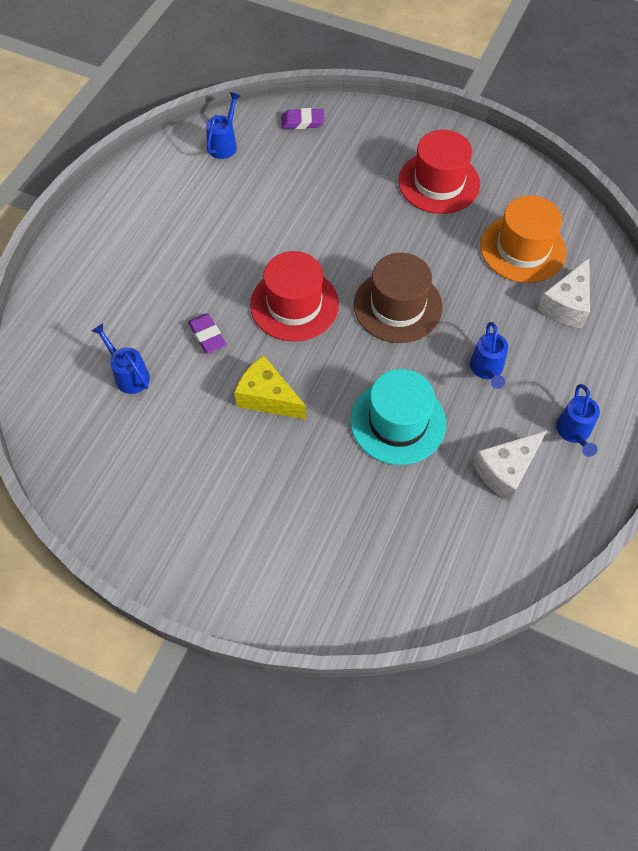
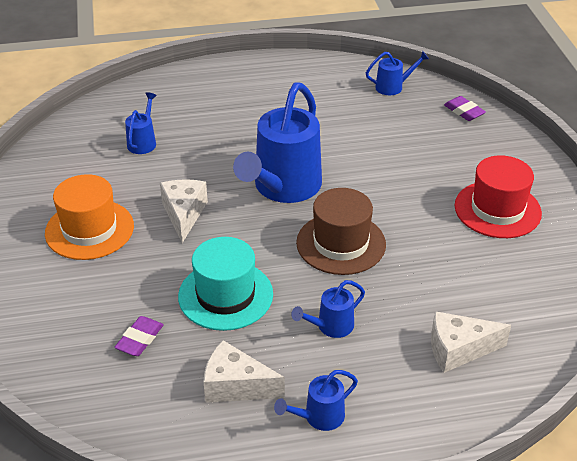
camera: 55 degrees right, 20 degrees down
(207, 336) = (211, 160): purple eraser -> purple eraser (140, 339)
(267, 397) = (184, 214): yellow cheese -> white cheese
(294, 304) = (283, 188): red hat -> blue watering can
(522, 249) = (488, 292): orange hat -> orange hat (89, 229)

